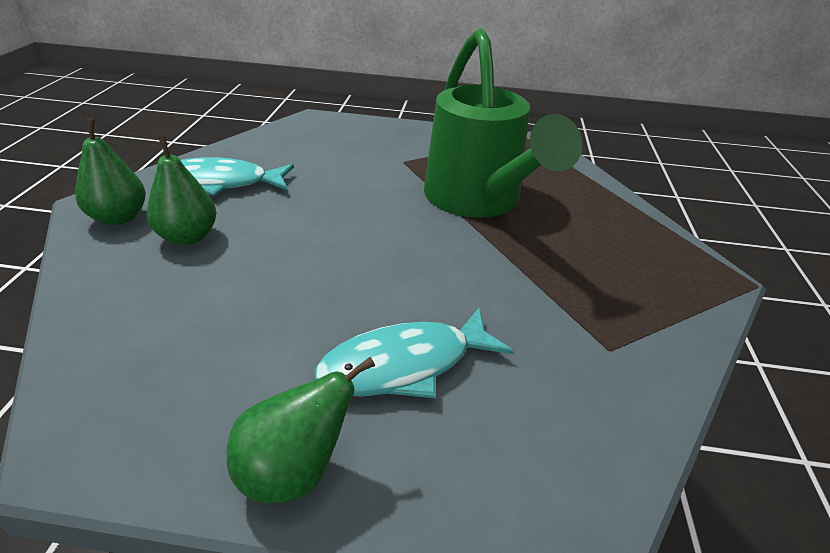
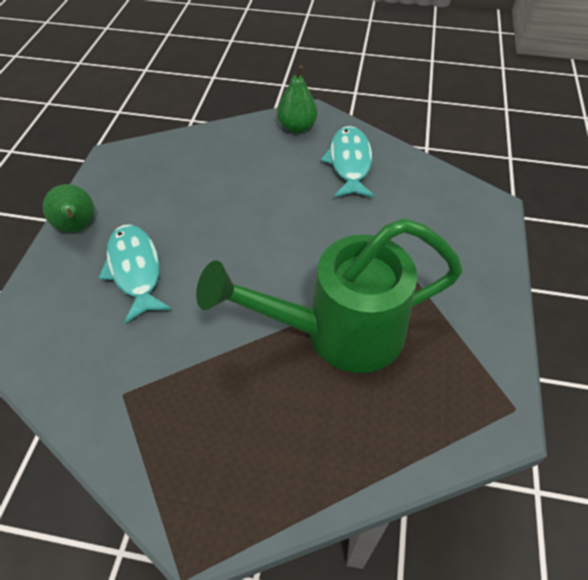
camera: 95 degrees right, 15 degrees up
(188, 237) = (275, 160): green pear -> none

